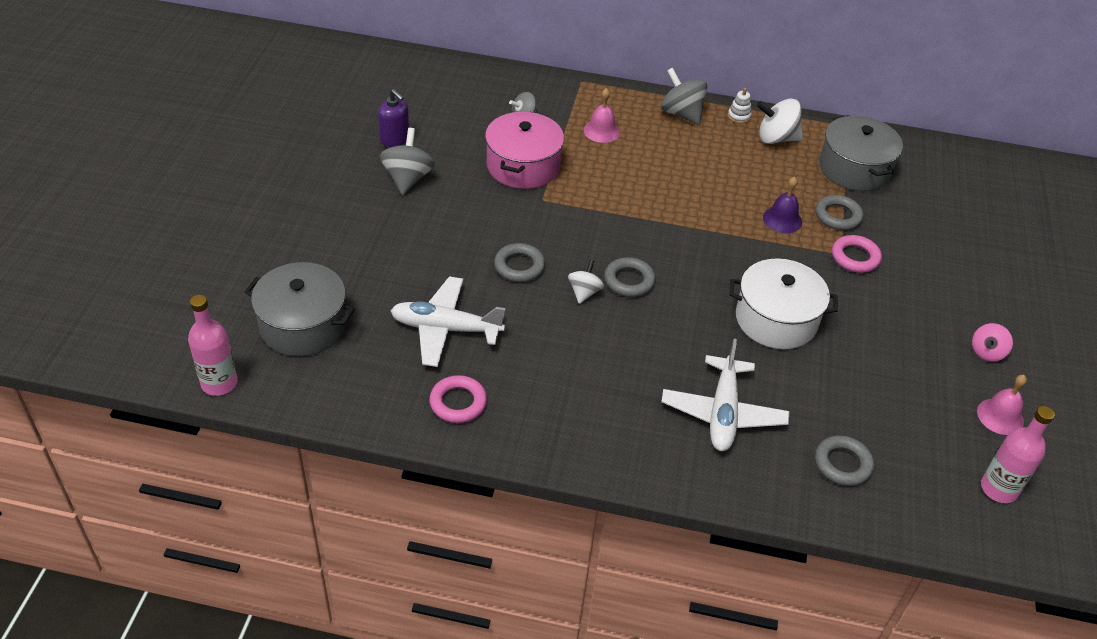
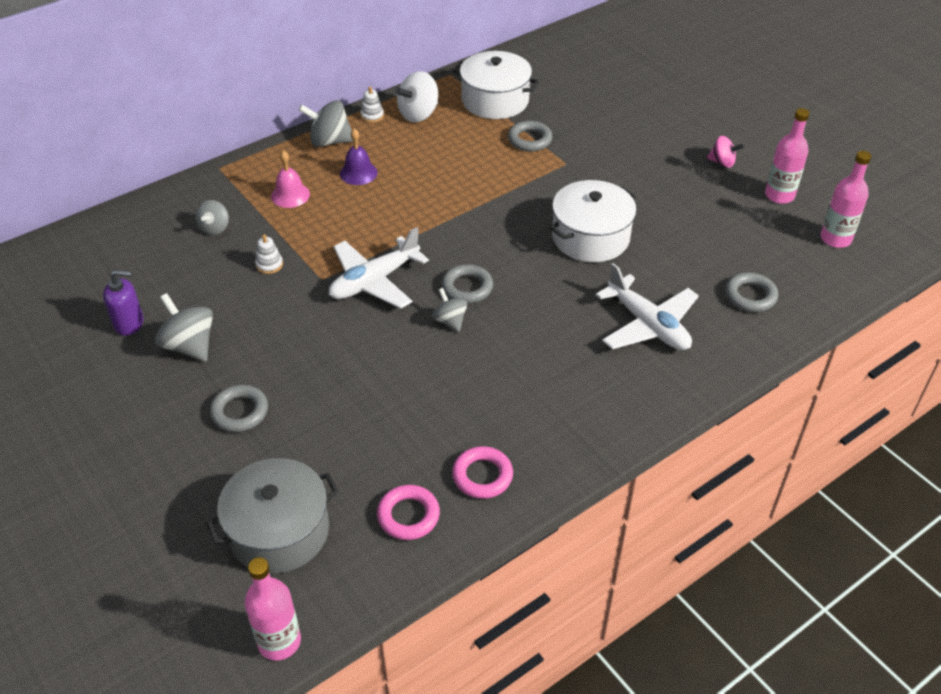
camera: 45 degrees left, 0 degrees up
(445, 329) = (393, 432): white plane -> white plane (374, 281)
(519, 266) = (378, 341): grey ring -> grey ring (240, 412)
(523, 166) = (269, 265): pink pot -> white stacking toy
(584, 292) = (450, 321): white spinning top -> grey spinning top
(782, 219) = (501, 167): purple bell -> purple bell (358, 173)
(854, 169) = (495, 100): grey pot -> white pot
(855, 257) = (577, 159): pink ring -> pink ring (408, 516)
(987, 352) = (722, 162): pink spinning top -> pink spinning top turned 60 degrees counterclockwise
(1000, 416) = (779, 195): pink bell -> pink bottle

